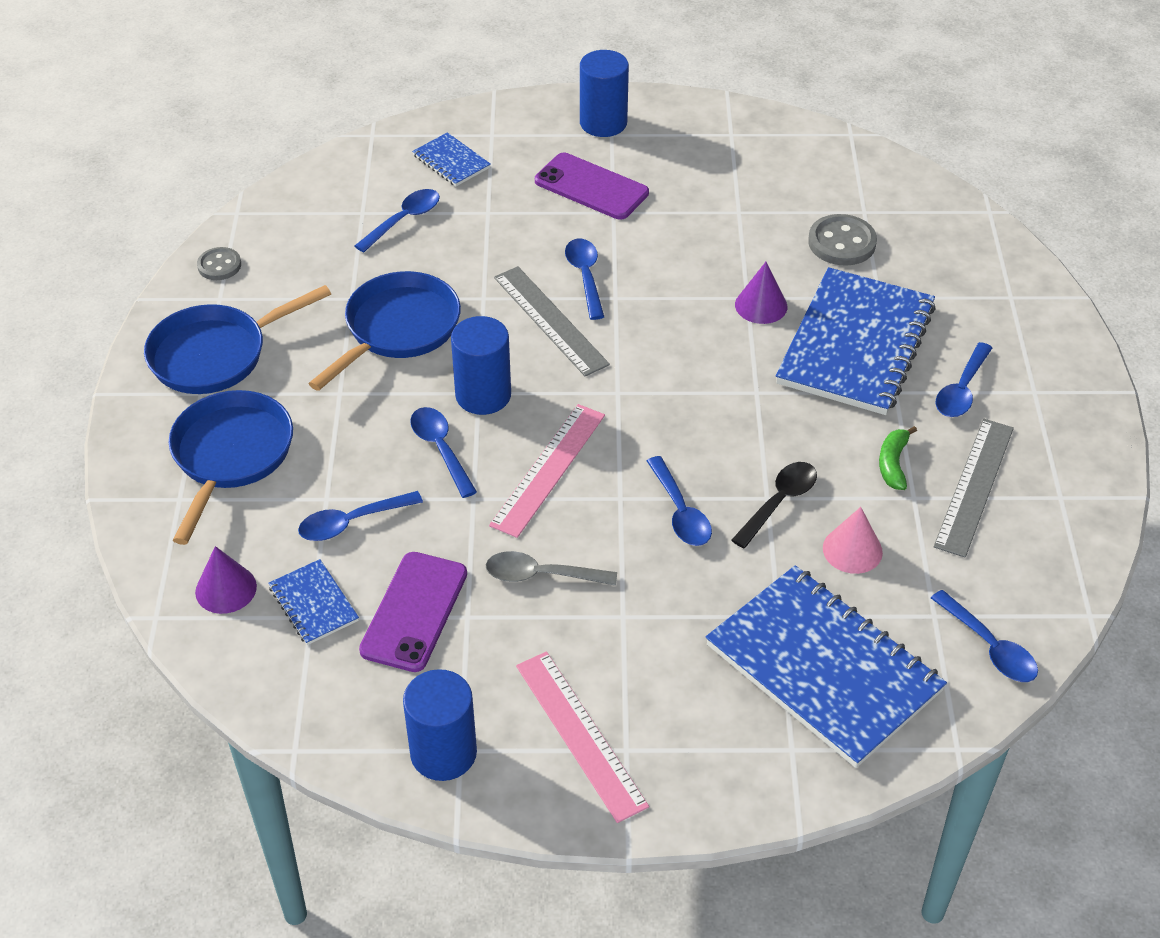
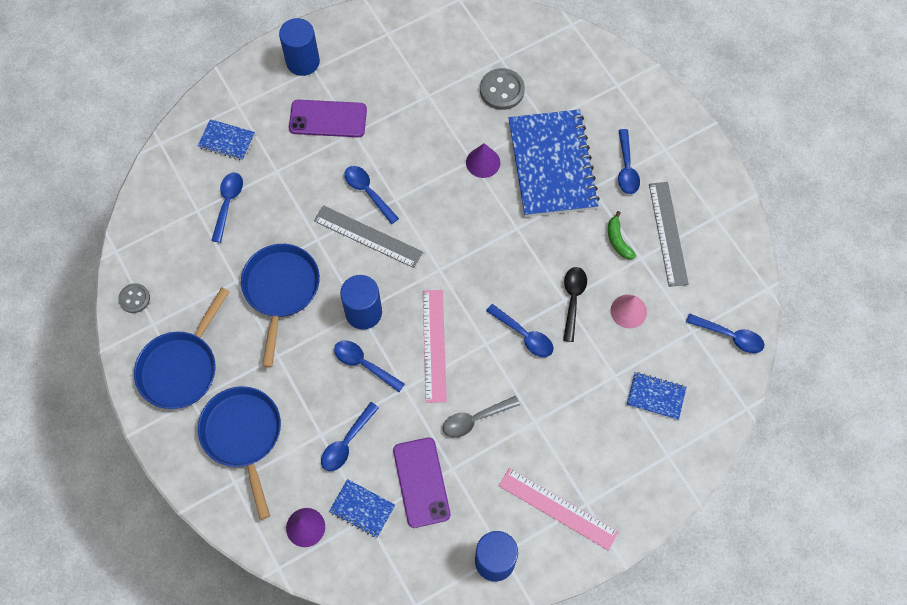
camera: 30 degrees left, 20 degrees up
(823, 668) = (656, 396): blue notebook -> blue notebook, size x0.45

